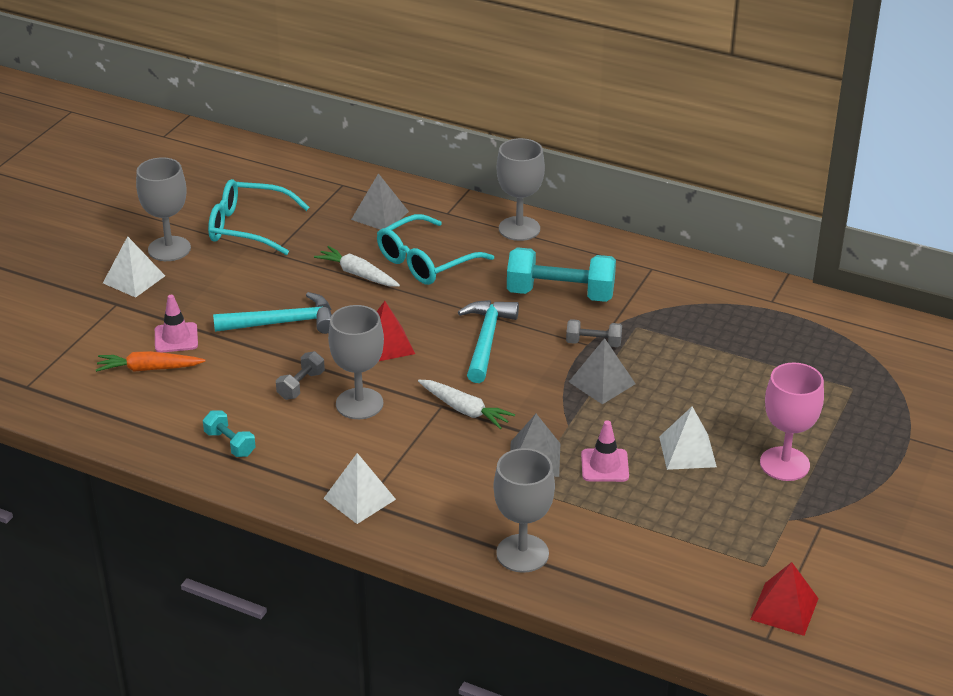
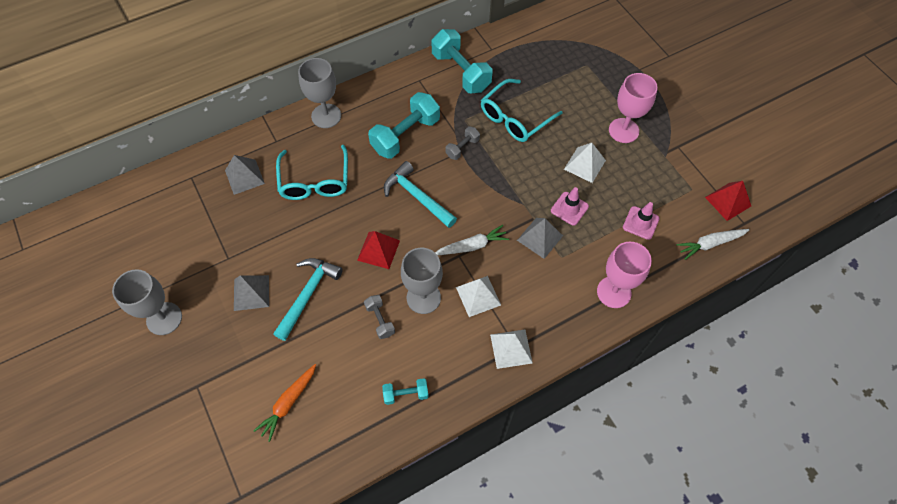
camera: 55 degrees left, 25 degrees up
(134, 279) = (178, 360): white pyramid -> white pyramid (478, 296)
(176, 338) = (269, 368): pink traffic cone -> pink traffic cone (640, 223)
(248, 227) = (185, 257): turquoise glasses -> turquoise glasses (515, 118)
(358, 274) = (295, 224): white carrot -> white carrot (710, 244)
(522, 553) = (614, 292): grey goblet -> pink goblet
(602, 382) = (499, 166): grey pyramid -> grey pyramid (251, 292)
(704, 293) = (461, 72): none -> turquoise dumbbell

